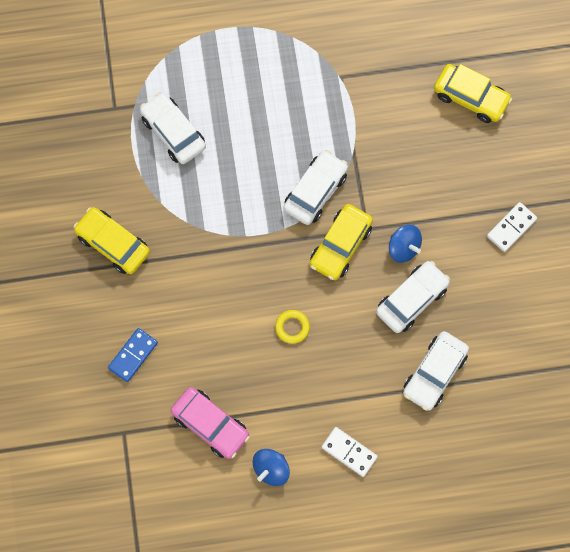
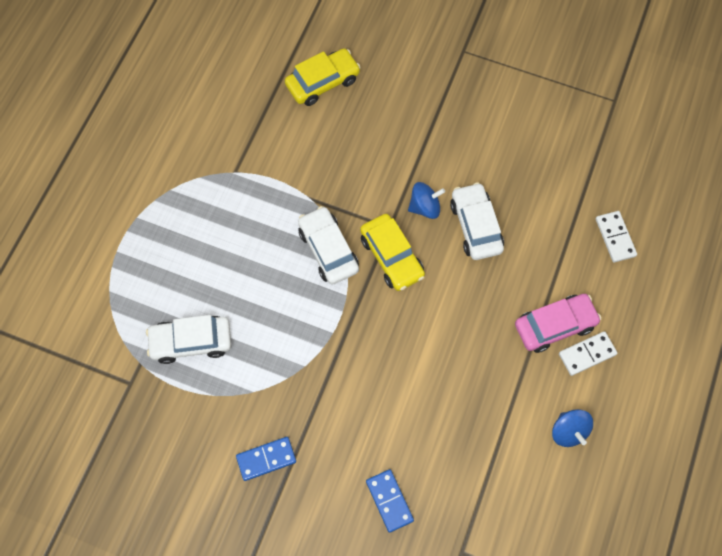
camera: 60 degrees left, 5 degrees down
(113, 244) = (266, 459): yellow car -> blue domino
(210, 425) = (497, 464): pink car -> pink car (554, 325)
(292, 327) = (444, 339): yellow ring -> none
(434, 373) = (552, 244): white car -> none
(511, 228) = (457, 115): white domino -> white domino (615, 237)

